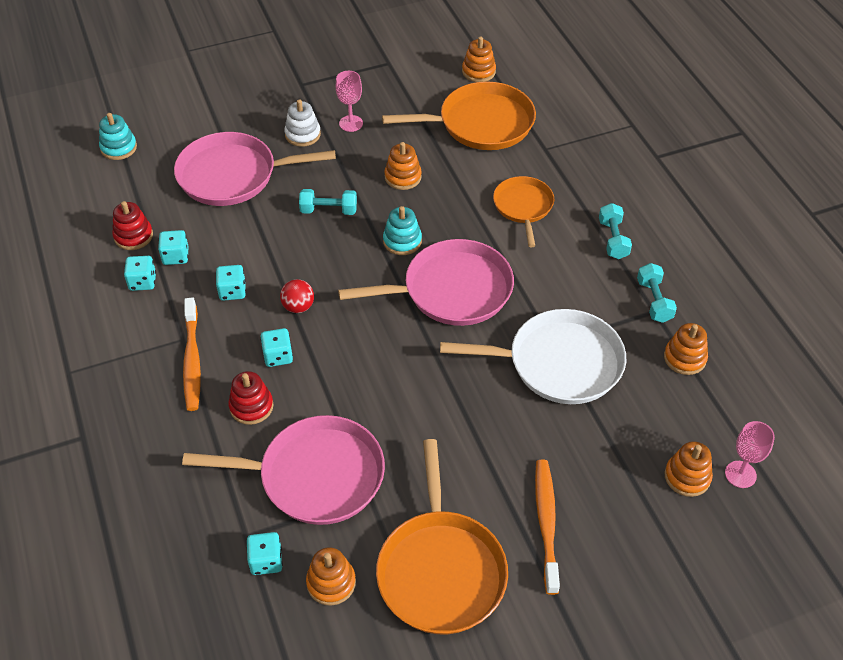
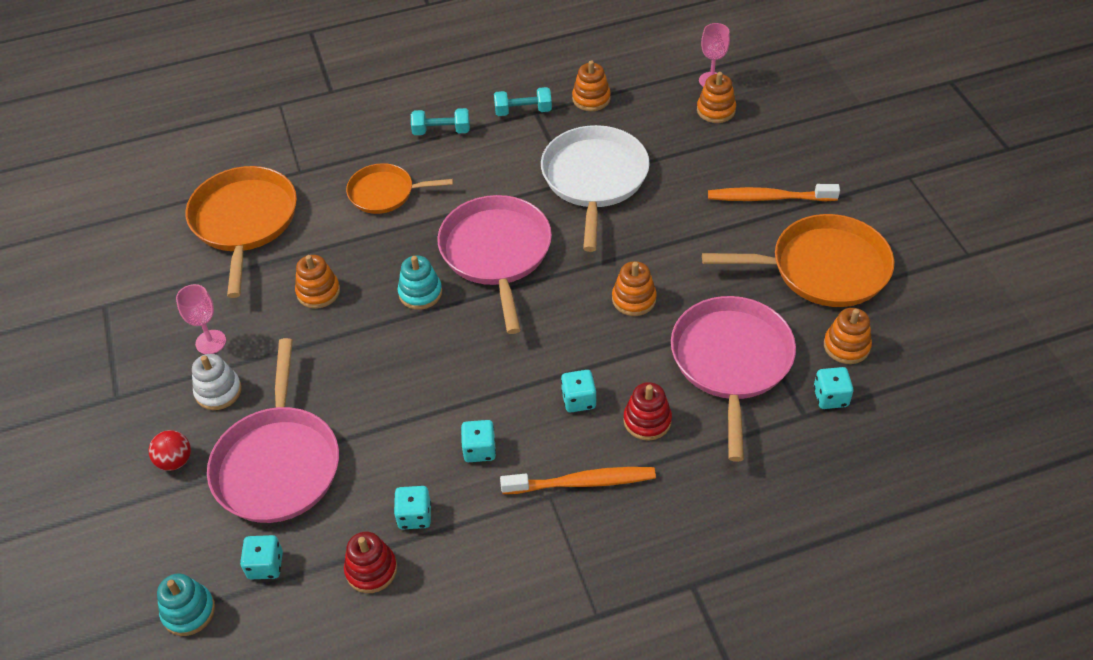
camera: 85 degrees left, 0 degrees up
(142, 282) = (454, 549): turquoise dice -> turquoise dice (265, 565)
(298, 307) = (508, 384): red ball -> red ball (175, 461)
(328, 210) = (360, 360): turquoise dumbbell -> none
(478, 72) = (151, 220): orange stacking toy -> orange stacking toy (634, 299)

